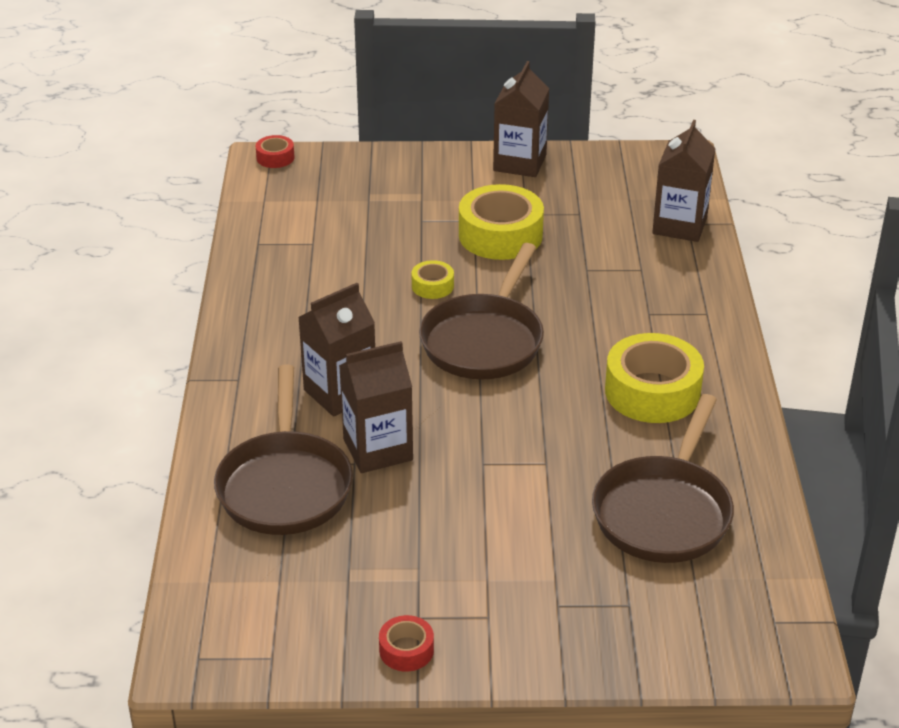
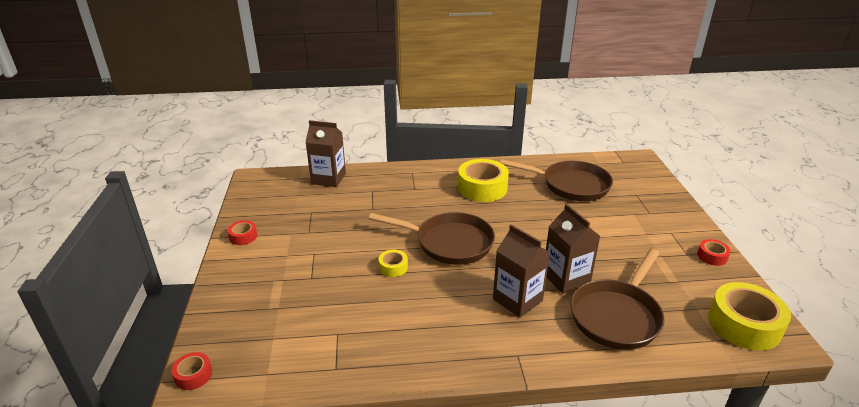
camera: 95 degrees left, 5 degrees down
(285, 485) = (616, 315): brown pan -> brown pan turned 135 degrees clockwise
(500, 235) = (333, 241): yellow tape -> yellow tape (744, 324)
(519, 163) = (243, 236): brown carton -> red tape

